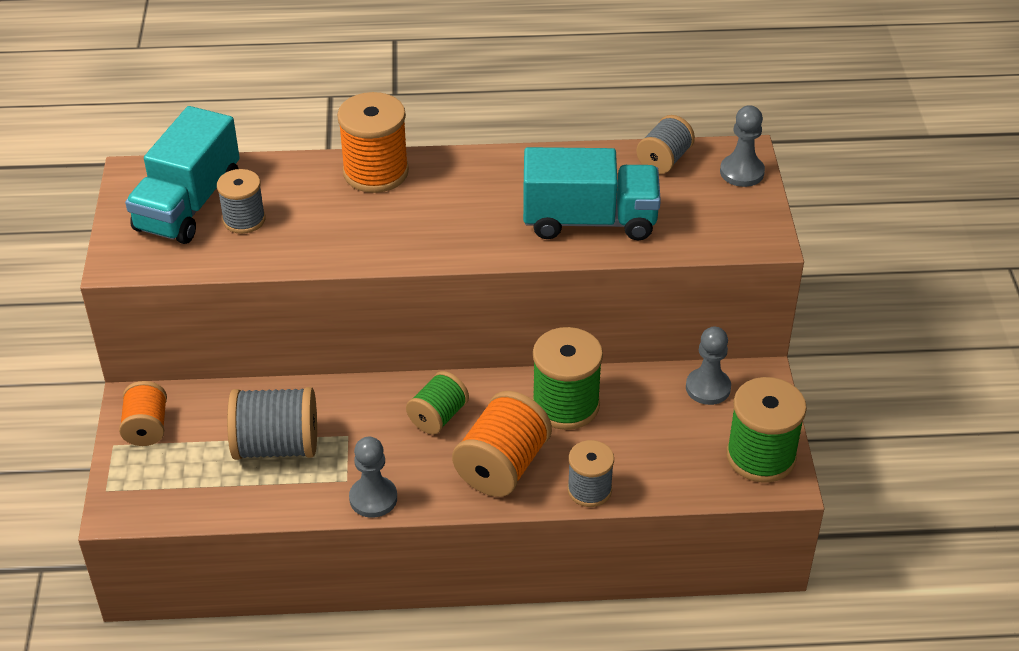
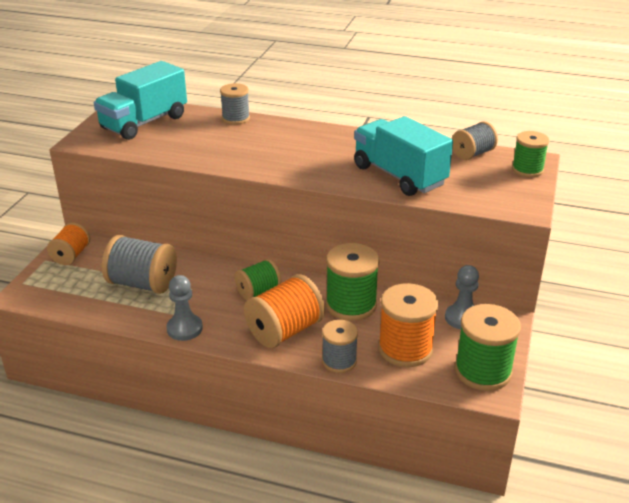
camera: 20 degrees right, 10 degrees down
(244, 220) = (172, 135): grey spool -> grey spool (236, 118)
(375, 172) = (271, 127): orange spool -> orange spool (405, 349)
(589, 221) = (399, 176): turquoise truck -> turquoise truck turned 150 degrees counterclockwise
(742, 172) = (527, 170): grey pawn -> green spool

